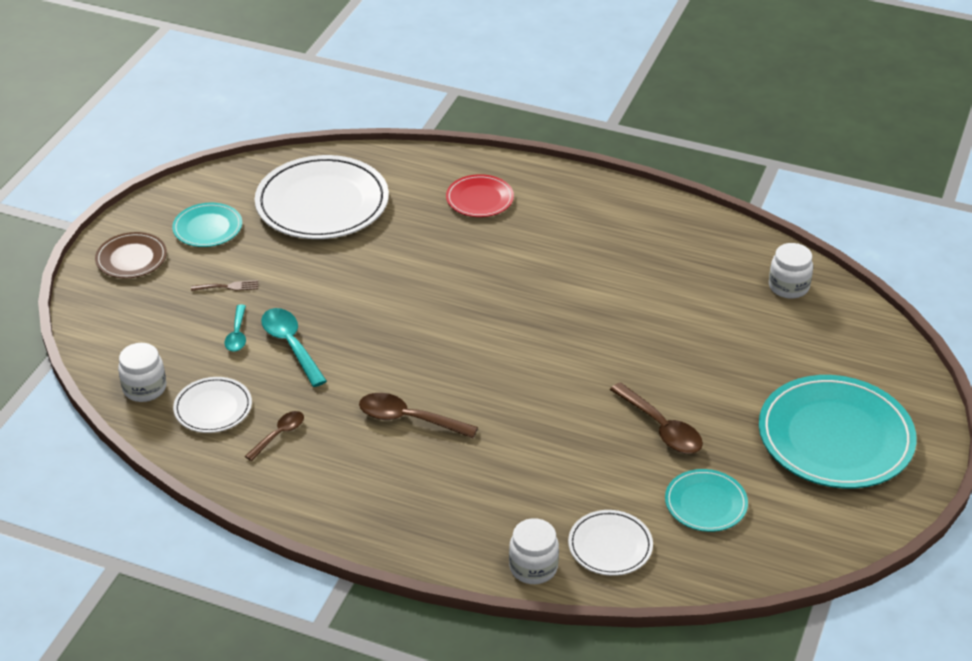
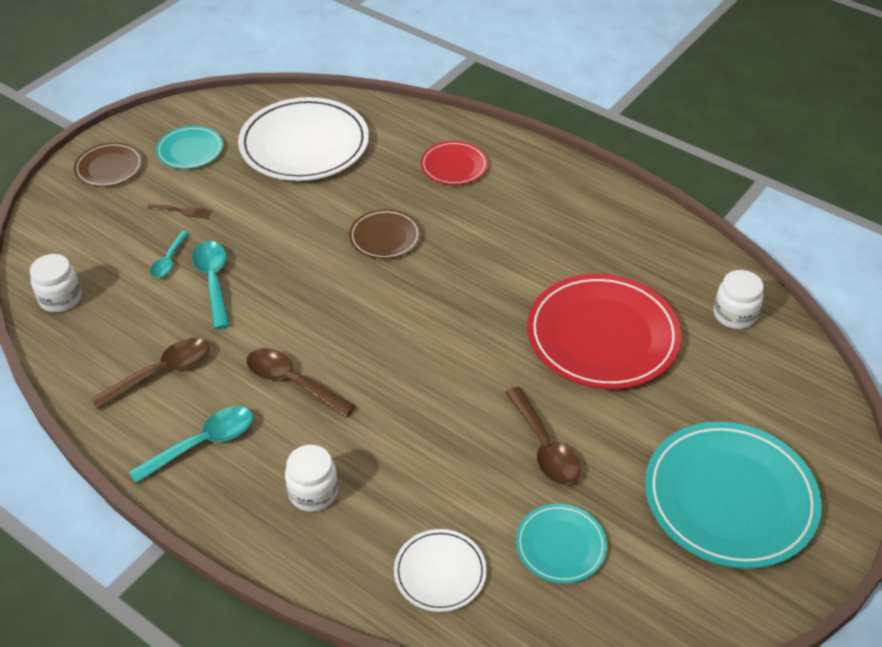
camera: 15 degrees right, 5 degrees up
(213, 408) = (113, 331): white plate -> none
(279, 435) = (161, 373): brown spoon -> brown spoon, size x1.62
(348, 487) = (203, 443): none -> turquoise spoon
(440, 276) = (385, 237): none -> brown plate
(533, 567) = (350, 579): white jar -> white jar (313, 492)
(678, 326) = (602, 336): none -> red plate

